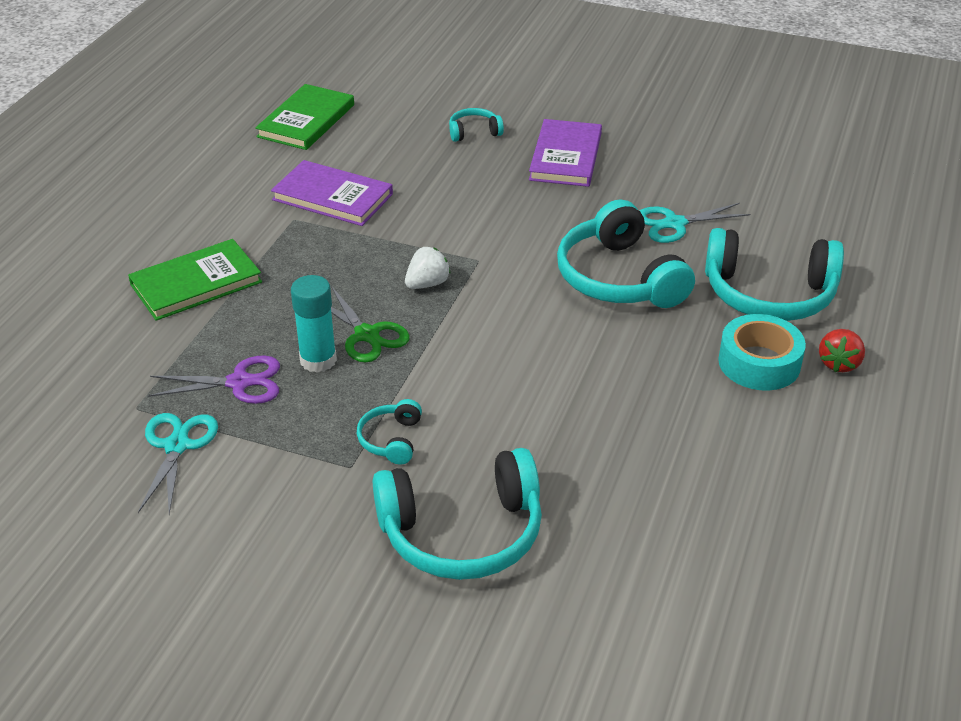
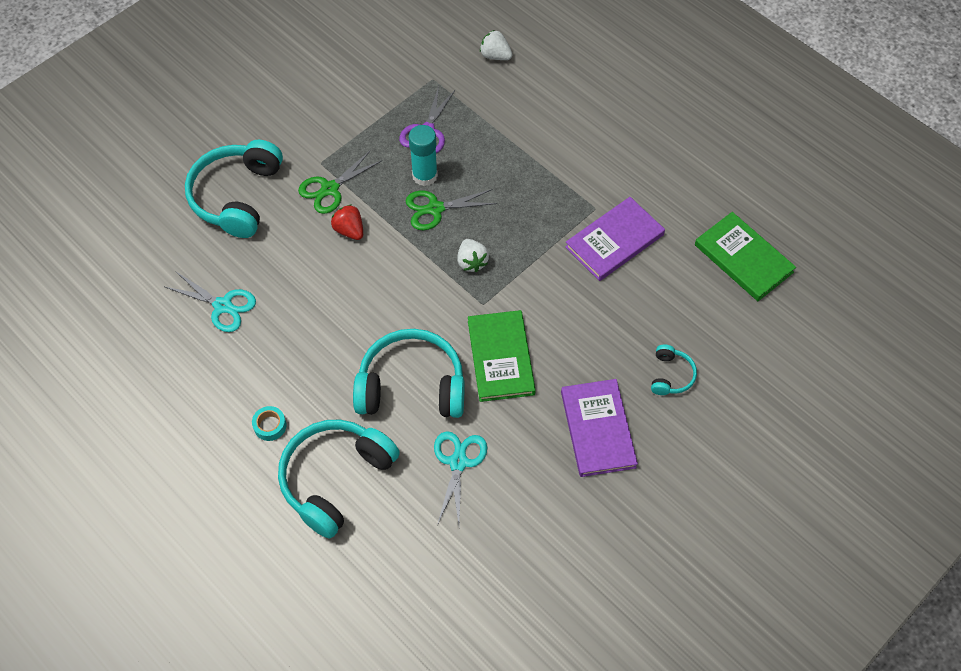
camera: 115 degrees right, 20 degrees up
(66, 362) = (495, 56): none -> white strawberry
(177, 446) = (388, 90): turquoise scissors -> turquoise scissors (223, 306)
(196, 283) = (544, 134): green book -> green book (501, 357)
(391, 440) = (330, 189): turquoise headphones -> green scissors
(566, 157) = (597, 429): purple book -> purple book turned 45 degrees clockwise
(759, 363) = (270, 426): turquoise tape -> turquoise tape, size x0.52
(839, 363) = (237, 478): red strawberry -> red strawberry (349, 230)

